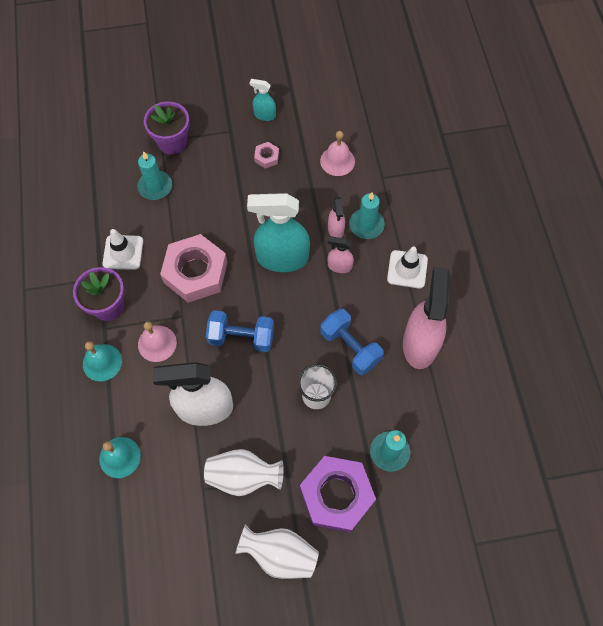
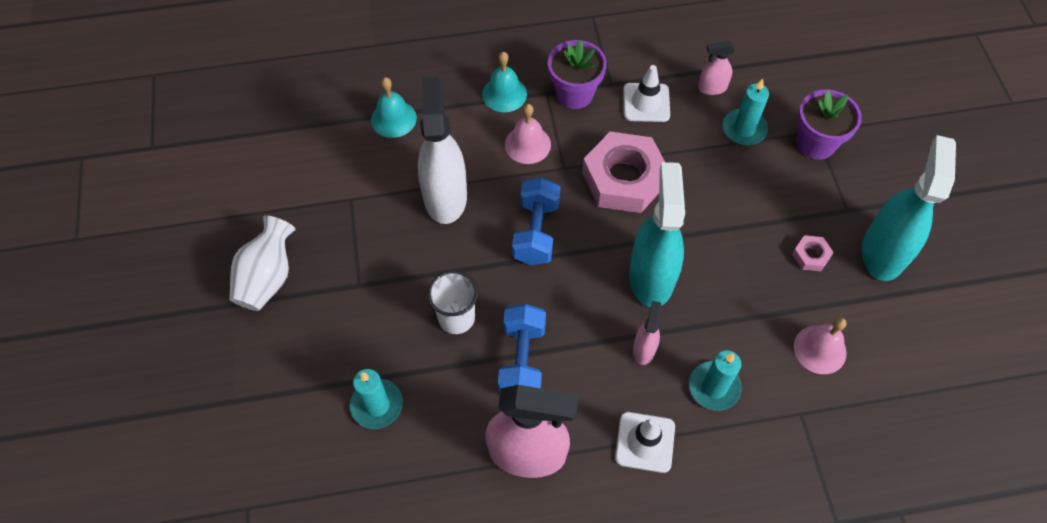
camera: 90 degrees right, 5 degrees down
(243, 476) = (361, 238): white vase -> none
(264, 115) = (883, 252): turquoise spray bottle -> turquoise spray bottle, size x2.10
(335, 230) = (702, 345): pink spray bottle -> pink spray bottle (712, 88)
(336, 495) = (328, 340): purple nut -> none
(350, 347) = (522, 360): blue dumbbell -> blue dumbbell turned 45 degrees counterclockwise

